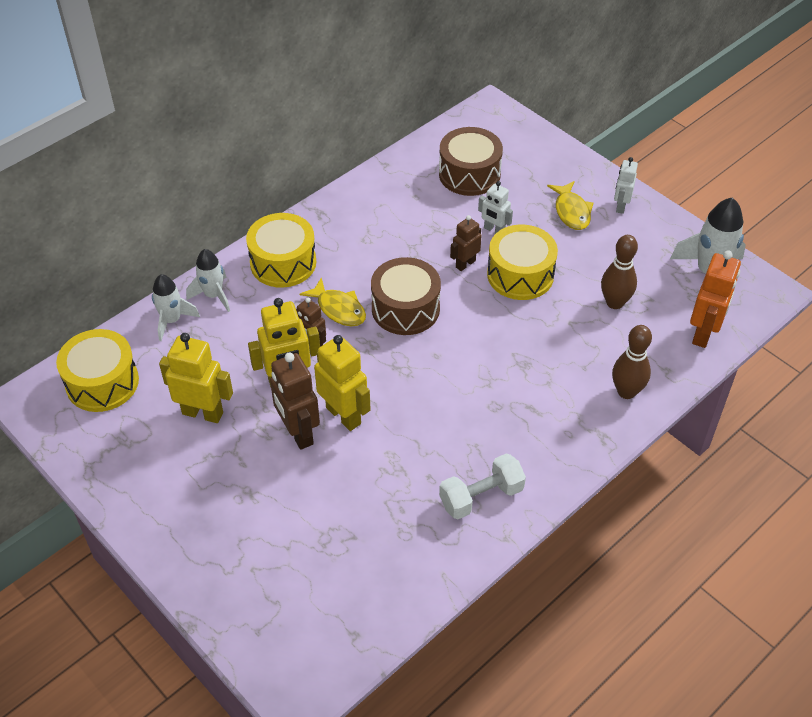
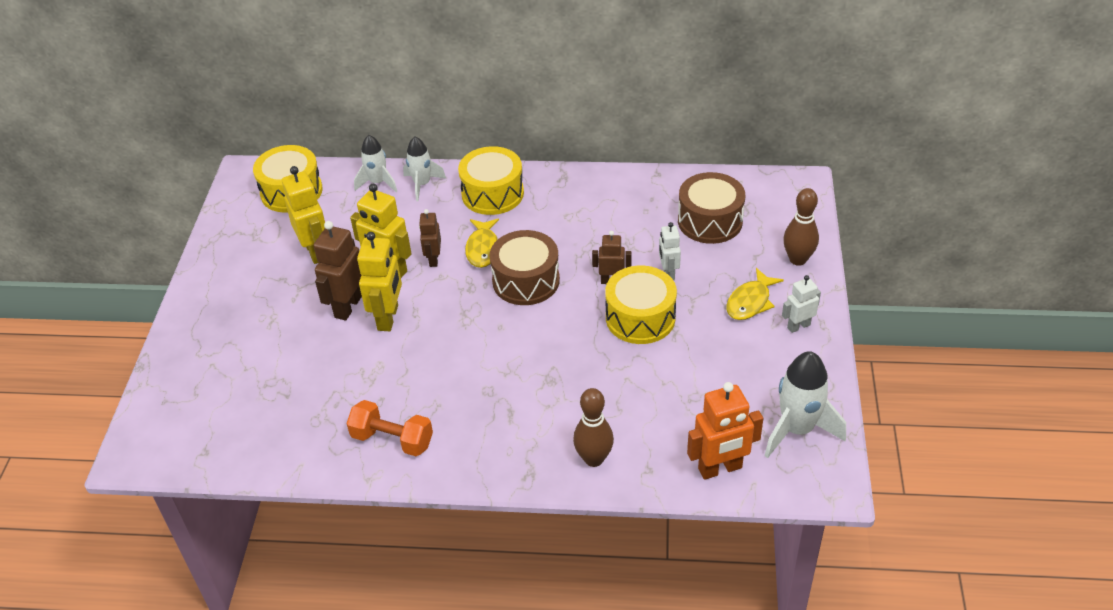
camera: 50 degrees right, 5 degrees down
(481, 496) = (392, 439): white dumbbell -> orange dumbbell
(614, 302) = (682, 391): brown bowling pin -> brown bowling pin (798, 259)

